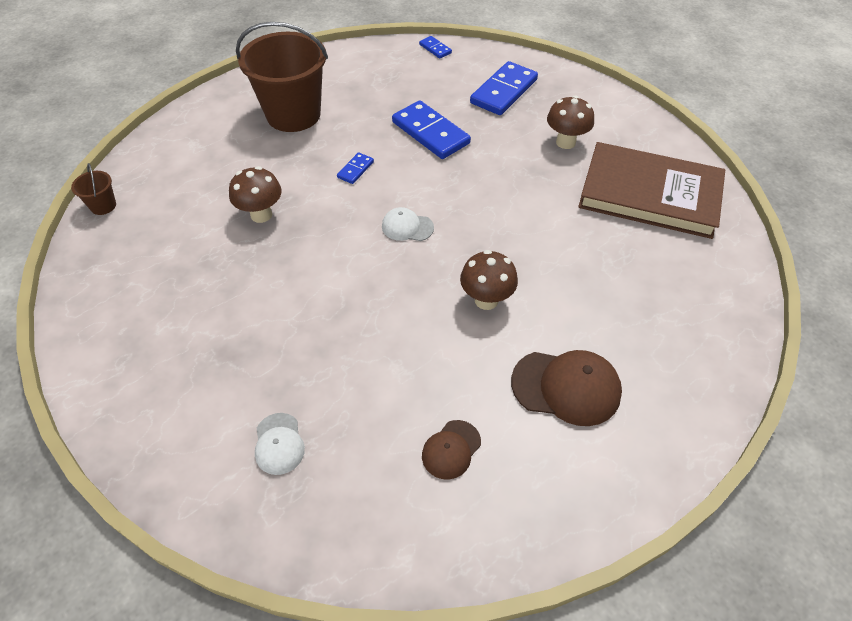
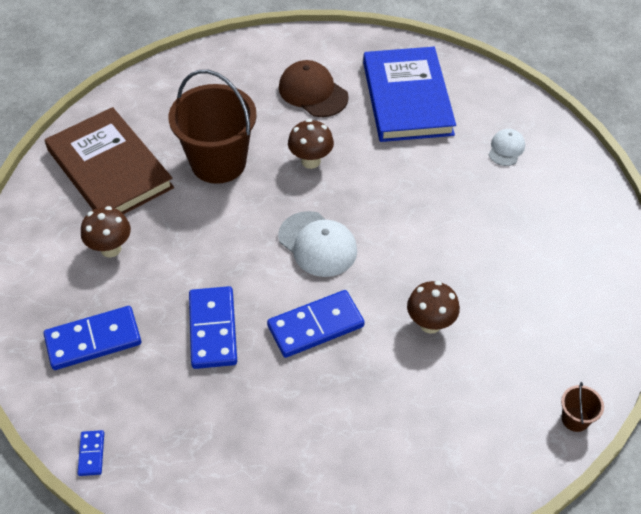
camera: 145 degrees left, 0 degrees up
(293, 114) = (326, 439): brown bucket -> brown bucket (218, 162)
(355, 169) = (315, 326): blue domino -> blue domino, size x2.09
(407, 227) = (317, 244): white cap -> white cap, size x1.74
(451, 449) = (407, 98): brown cap -> blue book

